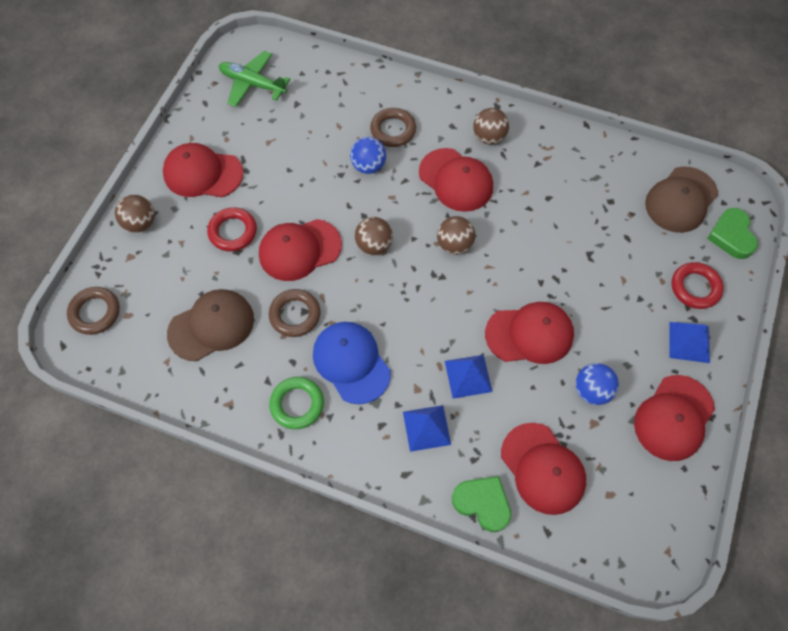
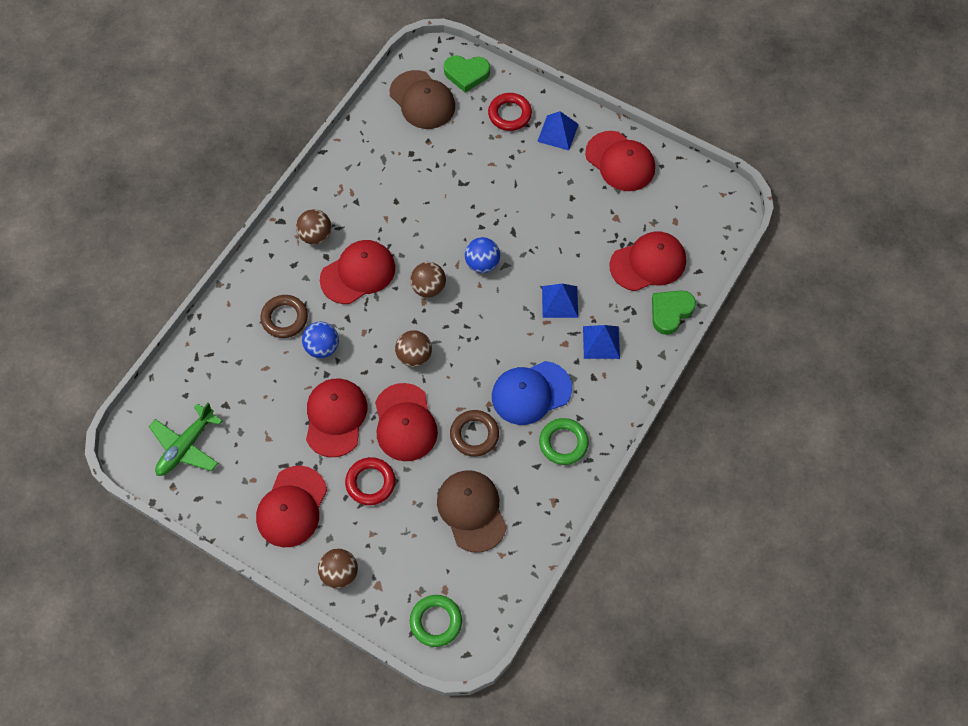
camera: 80 degrees left, 0 degrees up
(95, 312) = (436, 622): brown ring -> green ring
(529, 334) = (529, 246): red cap -> red cap (335, 417)
(591, 390) = (588, 212): blue ball -> blue ball (482, 263)

